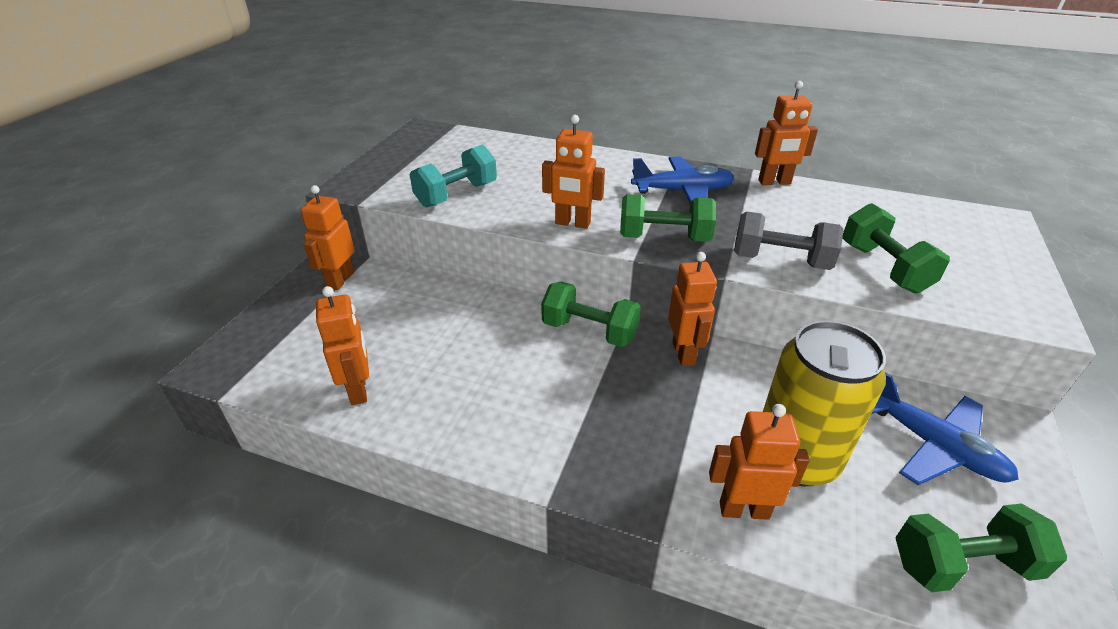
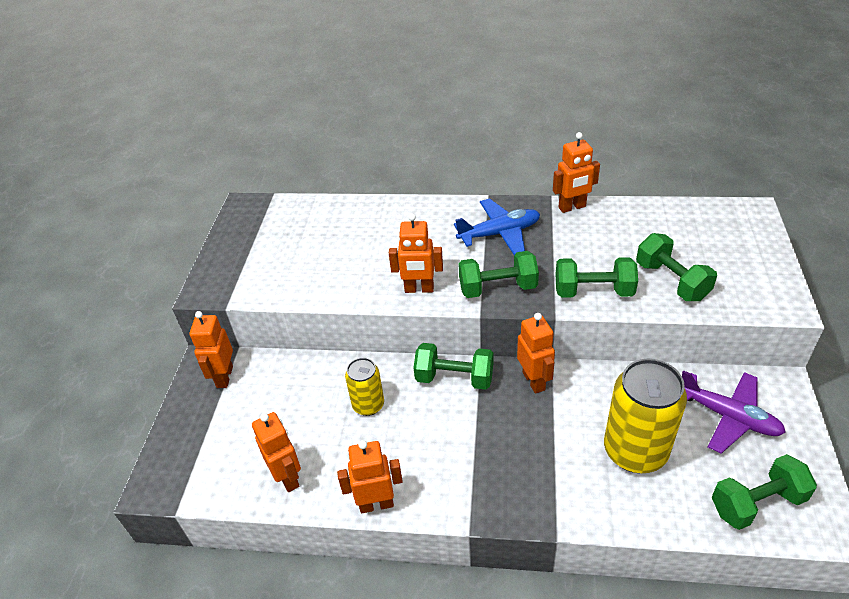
camera: 10 degrees left, 5 degrees up
(456, 195) = (308, 279): turquoise dumbbell -> none
(481, 337) = (368, 405): none -> yellow can
(744, 509) = (608, 501): orange robot -> orange robot (376, 504)
(780, 261) = (593, 291): grey dumbbell -> green dumbbell
(933, 445) = (728, 417): blue plane -> purple plane

